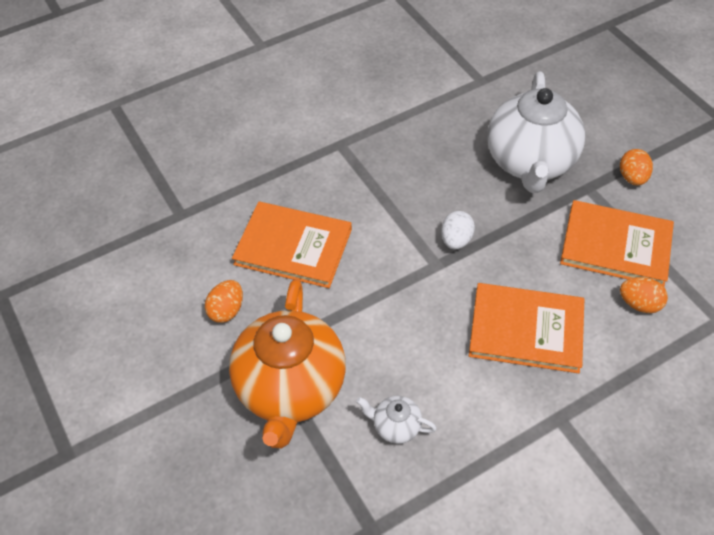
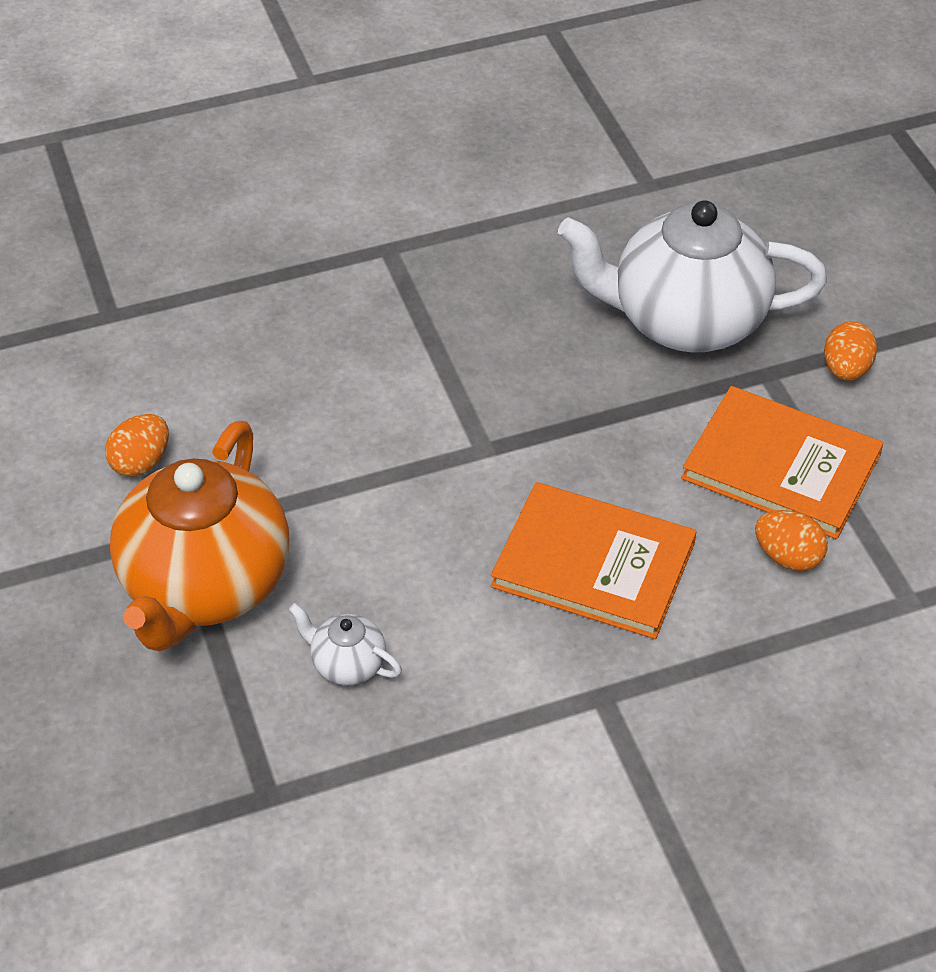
camera: 10 degrees right, 5 degrees down
(293, 247) = (268, 388): orange book -> none
(456, 240) = (526, 418): white egg -> none
(530, 162) = (685, 321): white teapot -> white teapot turned 75 degrees clockwise

